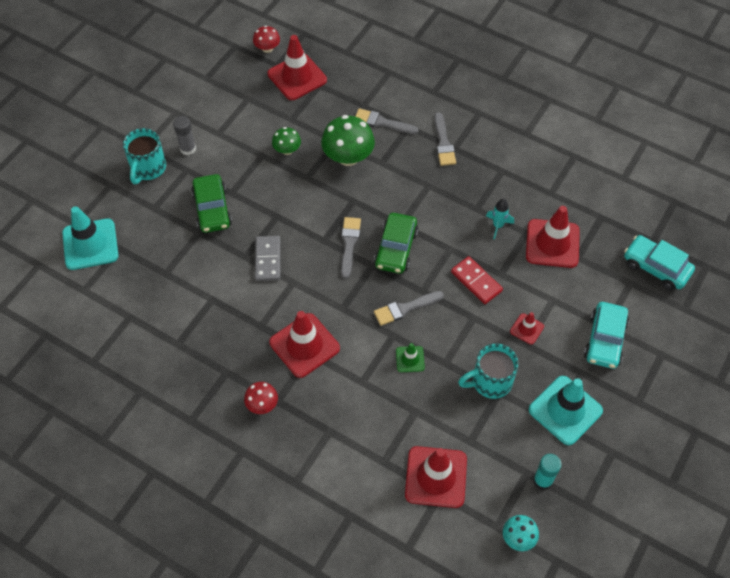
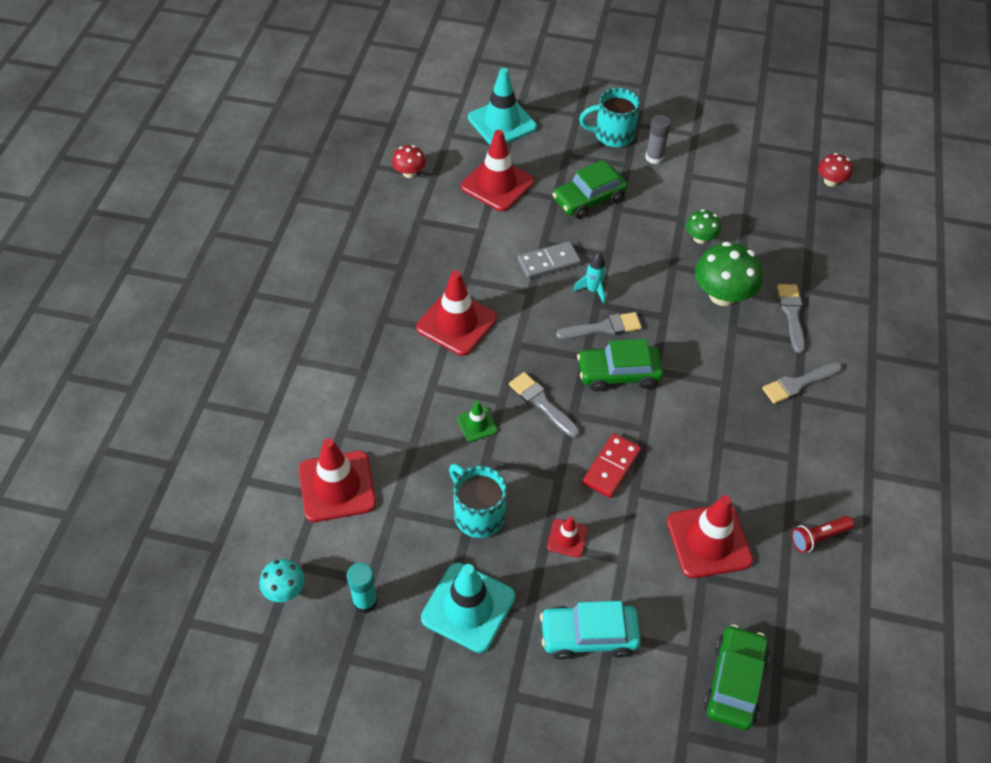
camera: 70 degrees right, 5 degrees down
(262, 404) = (374, 307): red mushroom -> red mushroom (409, 173)
(297, 77) = (807, 218): red traffic cone -> red traffic cone (497, 184)
(498, 226) = (704, 472): turquoise rocket -> turquoise rocket (593, 290)
(566, 181) = (818, 537): none -> red flashlight
(656, 267) = (734, 682): turquoise car -> green car

